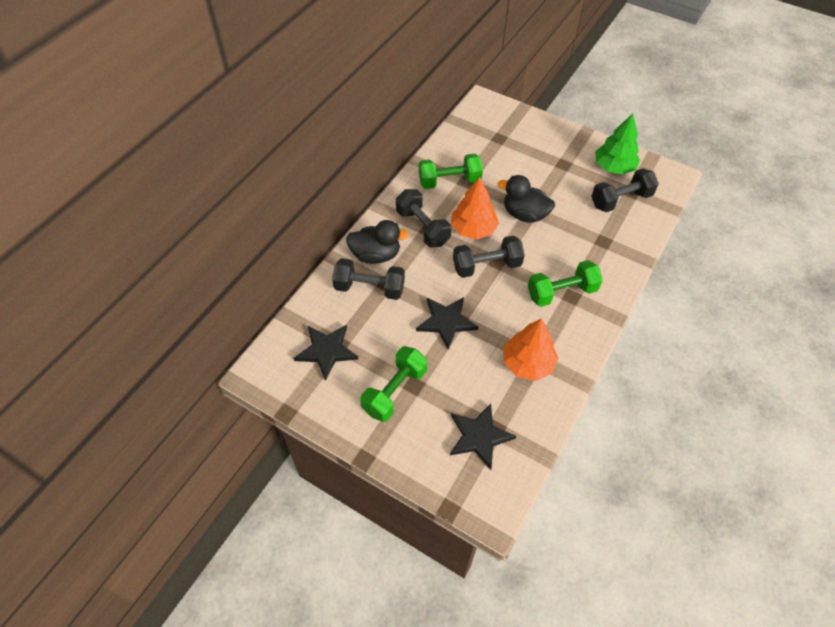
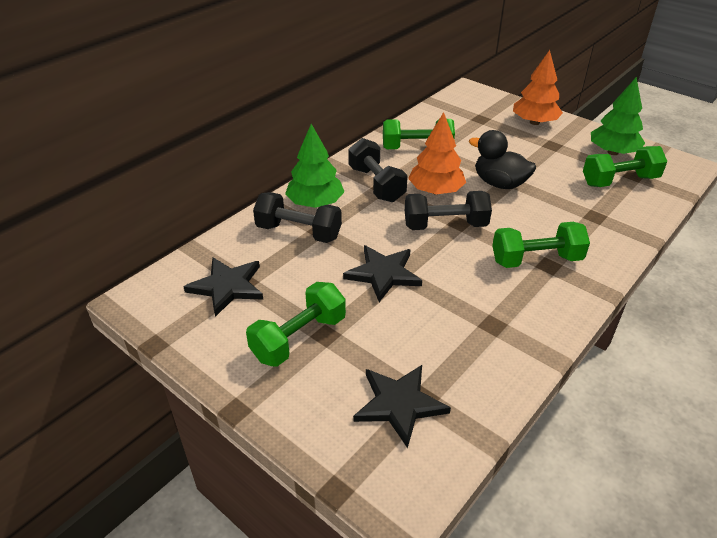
camera: 10 degrees right, 15 degrees down
(376, 255) = (315, 203): black duck -> green tree
(527, 363) = (481, 328): orange tree -> orange tree (534, 122)
(620, 200) = (619, 181): black dumbbell -> green dumbbell

